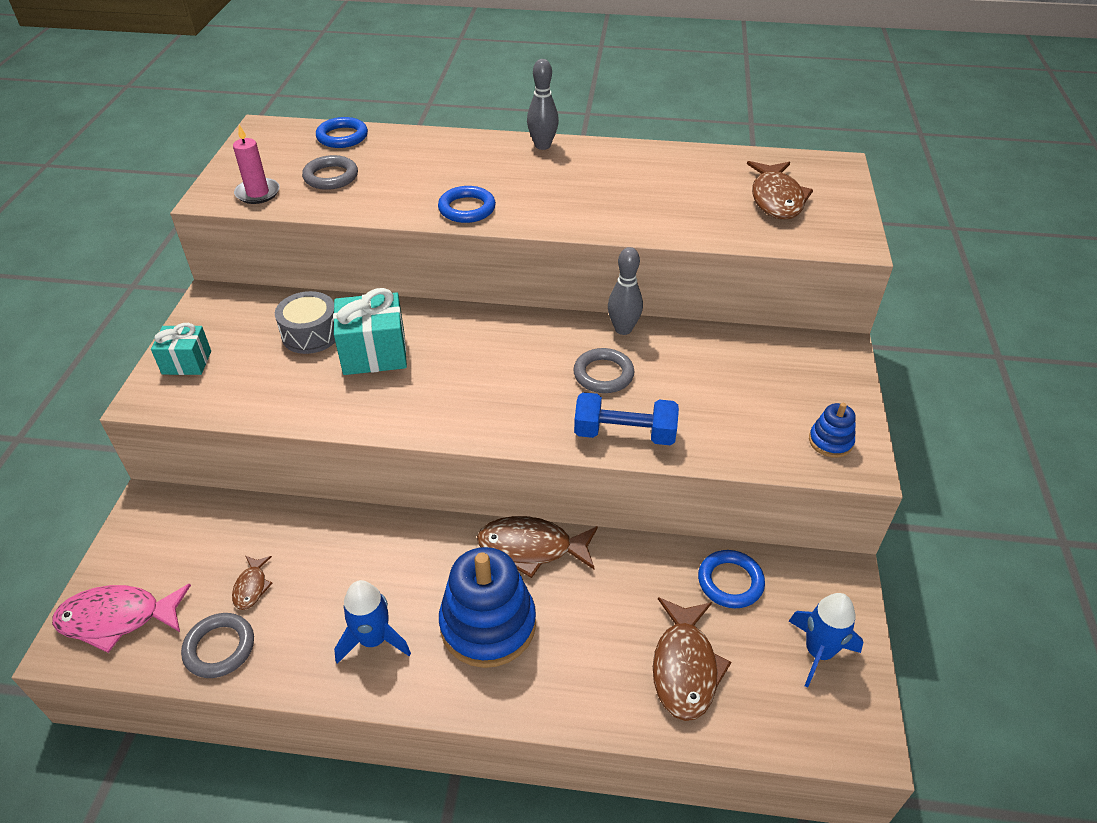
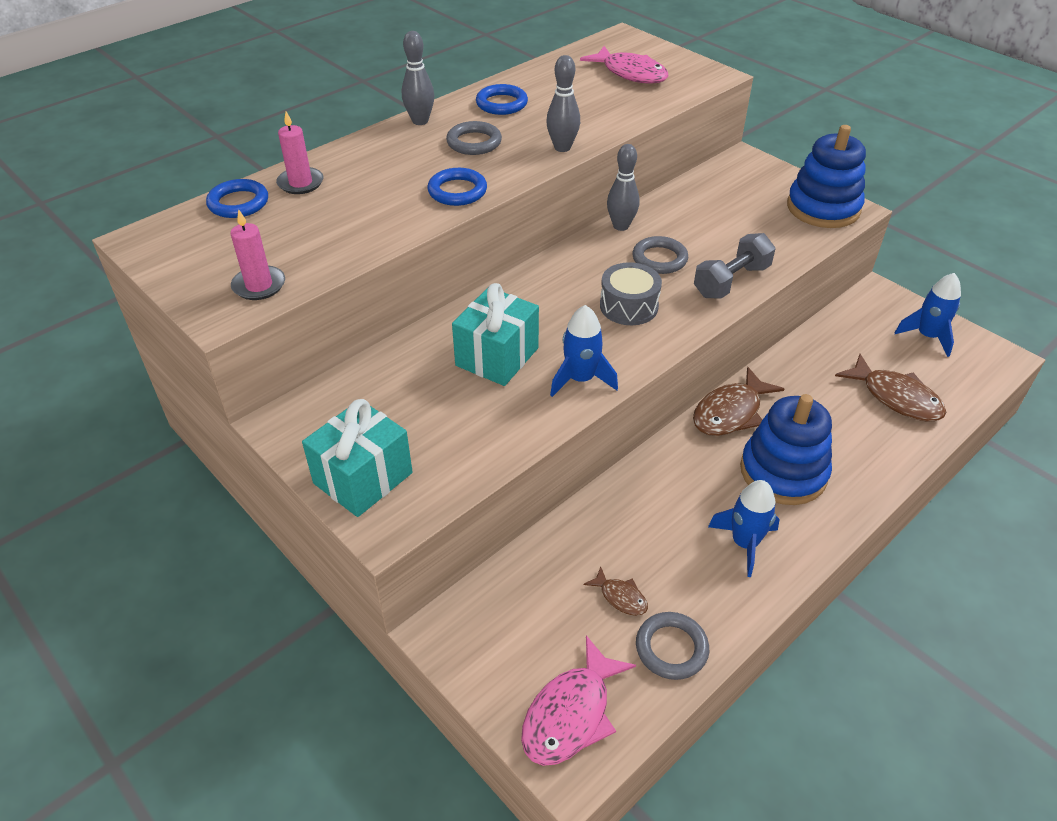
camera: 50 degrees left, 0 degrees up
(187, 362) = (363, 478): turquoise gift -> turquoise gift, size x1.57
(311, 334) = (423, 382): grey drum -> grey drum (629, 306)
(331, 177) = (298, 235): grey ring -> grey ring (474, 142)
(390, 410) = (580, 379): none -> blue rocket
(395, 145) = (300, 183): none -> pink candle
(597, 223) = (562, 147): none -> grey bowling pin
(624, 434) = (731, 281): blue dumbbell -> grey dumbbell
(730, 582) = (843, 339): blue ring -> blue ring (501, 104)
(776, 199) = (630, 73): brown fish -> pink fish
(830, 441) = (823, 208): blue stacking toy -> blue stacking toy, size x2.10

